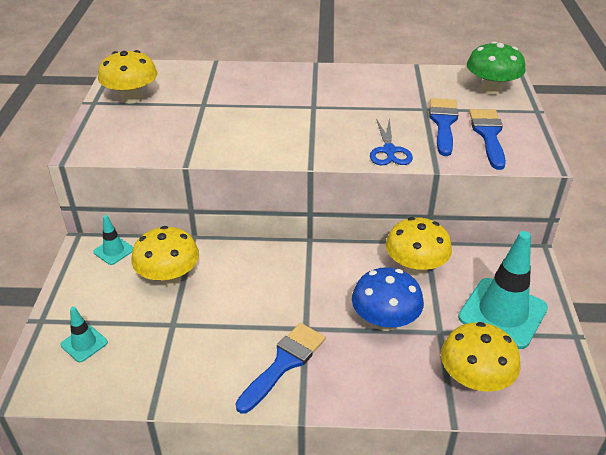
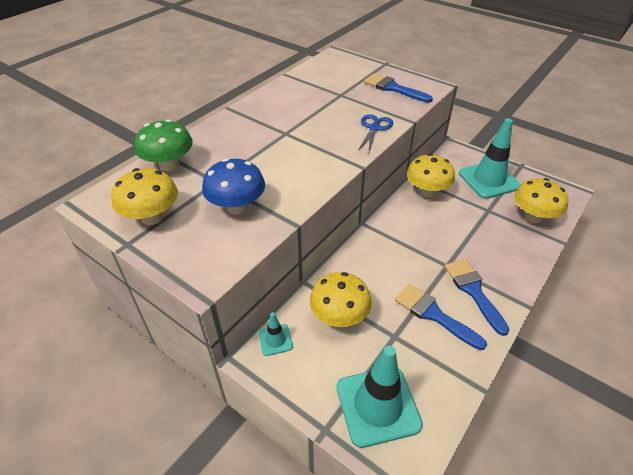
camera: 55 degrees left, 5 degrees up
(84, 343) = (378, 405): turquoise traffic cone -> turquoise traffic cone, size x2.10
(385, 321) = (464, 227): blue mushroom -> blue mushroom (237, 206)
(389, 151) = (374, 128): blue scissors -> blue scissors turned 105 degrees counterclockwise
(443, 123) = (364, 96): blue brush -> blue brush (433, 314)
(491, 89) = (346, 65): green mushroom -> green mushroom (169, 165)

